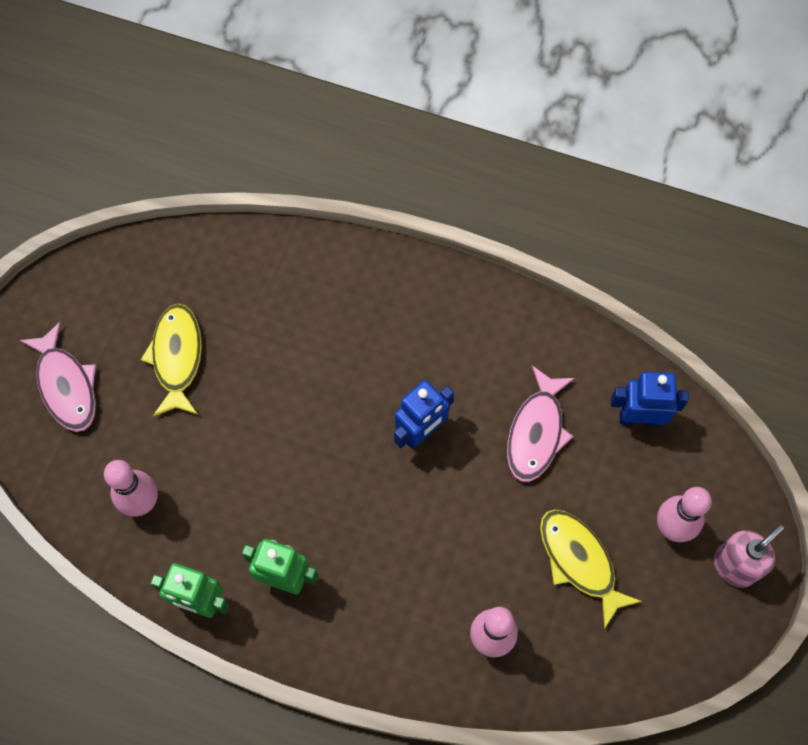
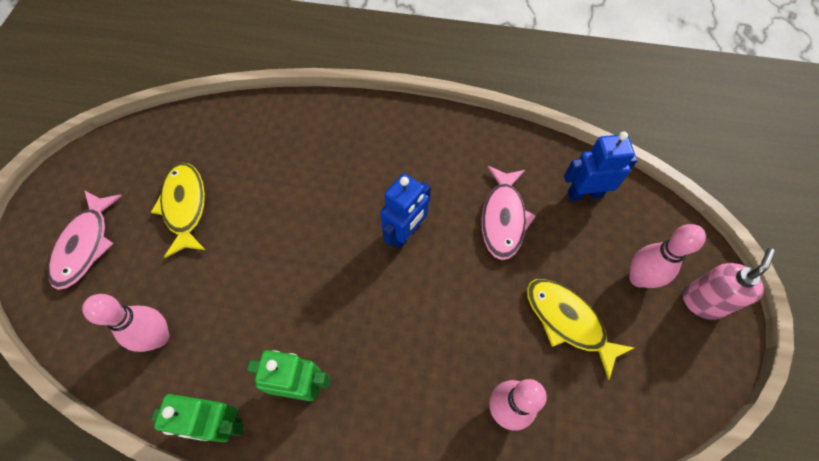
camera: 10 degrees left, 5 degrees down
(66, 385) = (85, 245): pink fish -> pink fish turned 45 degrees clockwise

